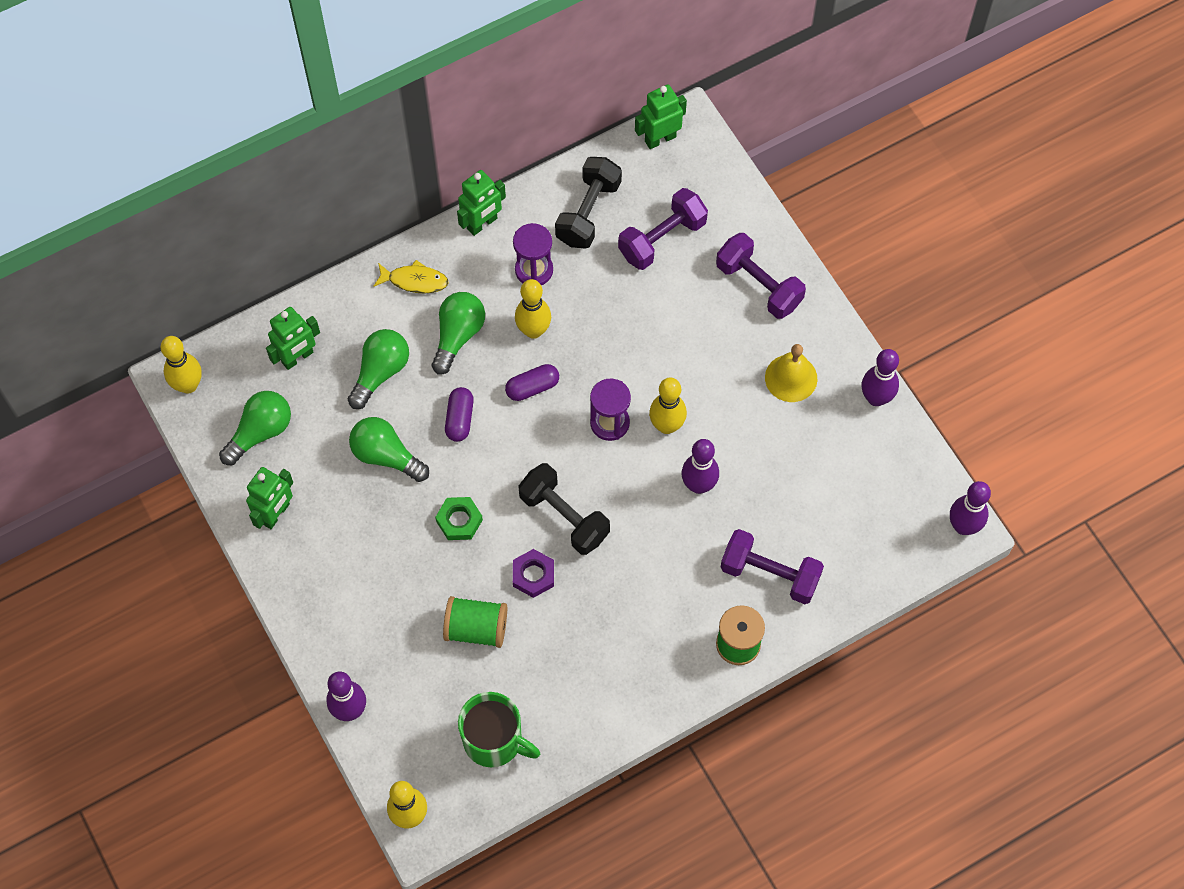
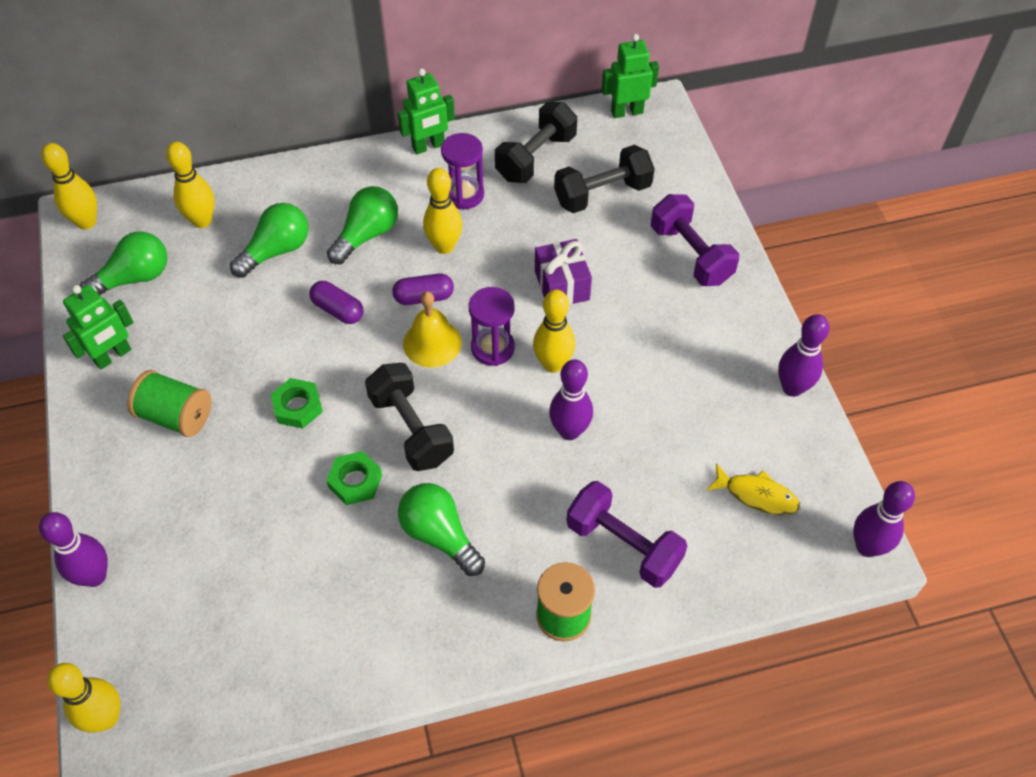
camera: 15 degrees right, 10 degrees down
(297, 357) = (202, 221): green robot -> yellow bowling pin
(386, 456) = (249, 327): green light bulb -> green light bulb (439, 535)
(414, 281) = (344, 180): yellow fish -> yellow fish (757, 495)
(460, 419) = (338, 310): purple capsule -> purple capsule turned 75 degrees counterclockwise
(476, 628) = (270, 522): green spool -> green spool (176, 416)
(494, 740) = (240, 654): green mug -> none
(533, 575) = (355, 481): purple nut -> green nut
(652, 345) = (562, 285): none -> purple gift
(662, 239) = (602, 194): purple dumbbell -> black dumbbell
(791, 378) = (702, 347): yellow bell -> yellow bell (432, 343)

